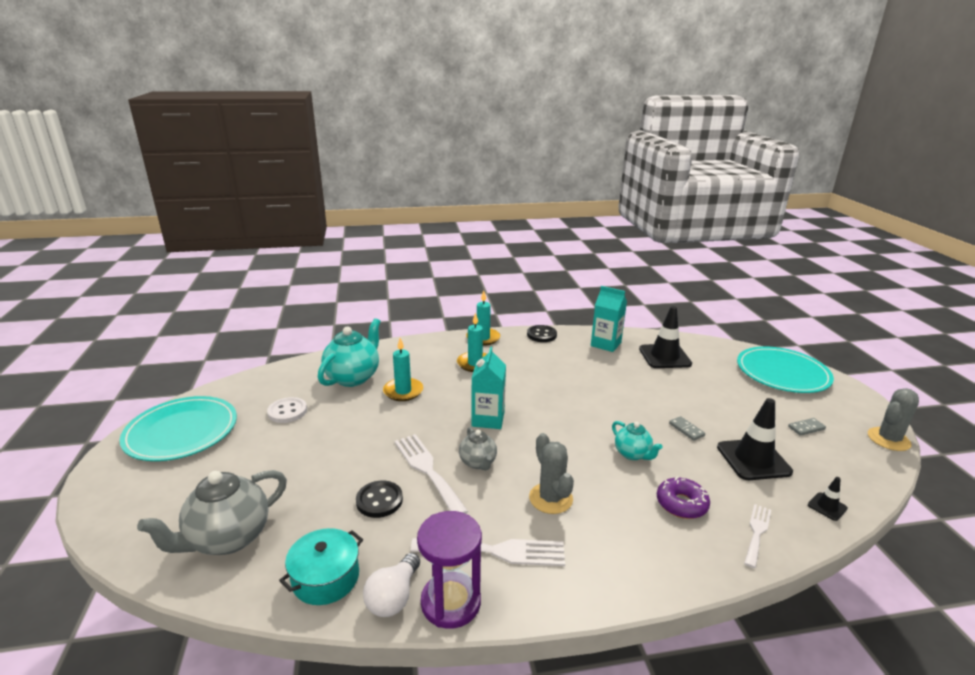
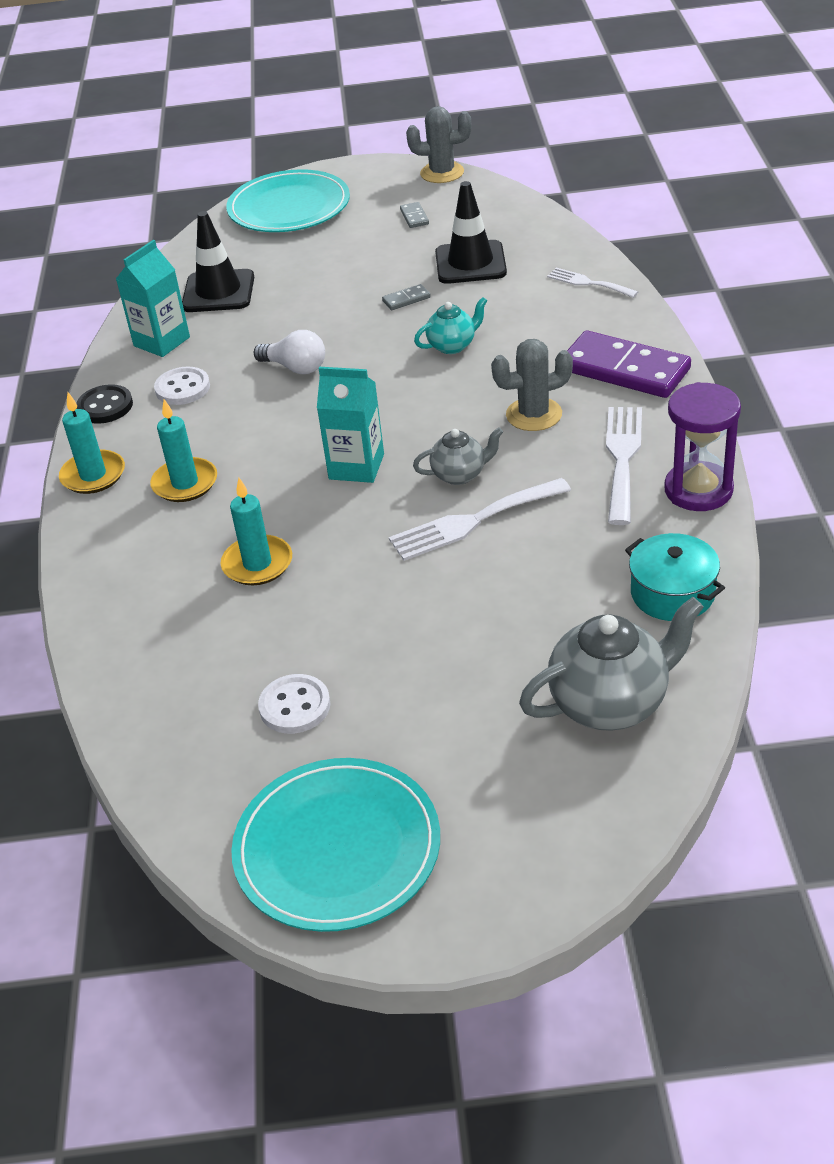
camera: 80 degrees left, 15 degrees up
(228, 538) = (610, 703): grey teapot -> grey teapot turned 75 degrees counterclockwise
(353, 377) = (193, 634): turquoise teapot -> none
(379, 500) = (535, 562): black button -> none
(393, 597) = (695, 533): white light bulb -> white light bulb (295, 368)
(561, 355) = (182, 388): none -> white button
(623, 555) = (624, 370): none -> purple domino
(681, 504) = (545, 322): purple donut -> none
(827, 506) = (550, 235): black traffic cone -> none
(888, 439) = (442, 173): grey cactus -> grey cactus turned 60 degrees counterclockwise

